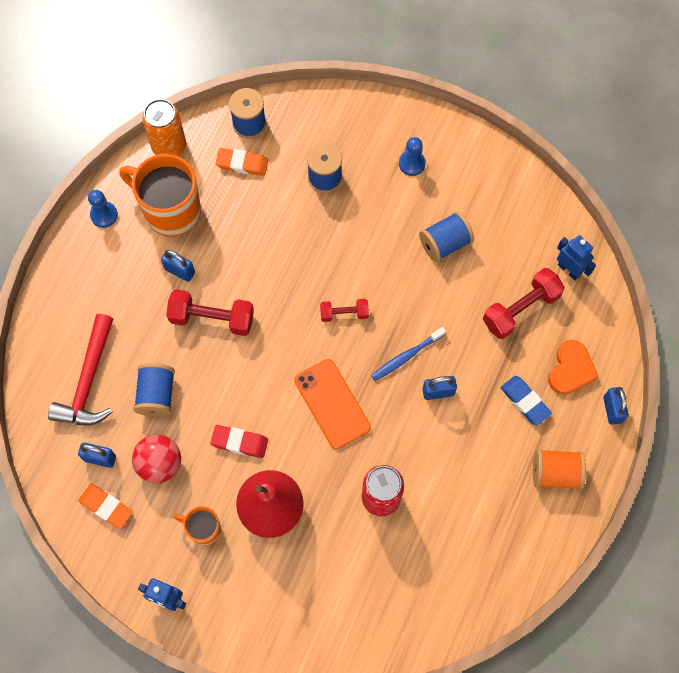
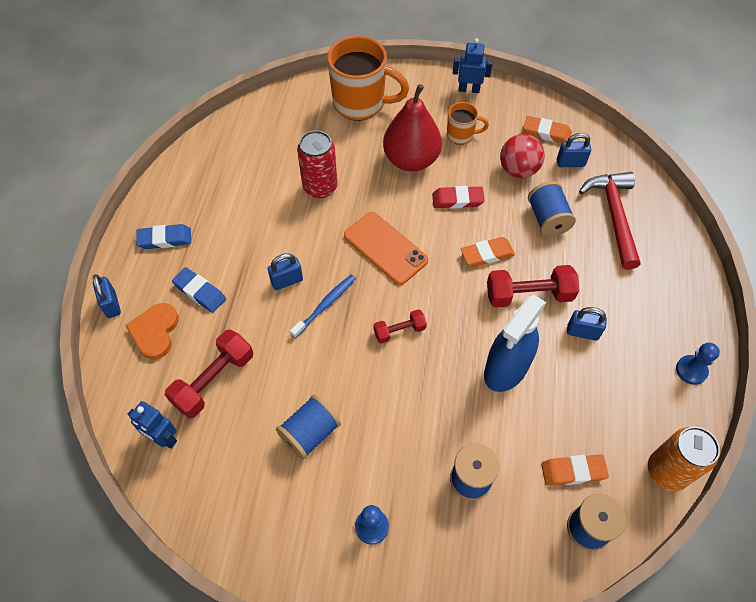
camera: 165 degrees right, 10 degrees down
(170, 211) = (624, 393): orange mug -> orange mug (361, 104)
(234, 371) = (487, 254): none -> orange eraser
(261, 256) = (506, 369): none -> blue spray bottle
(555, 473) = (165, 239): orange spool -> blue eraser

